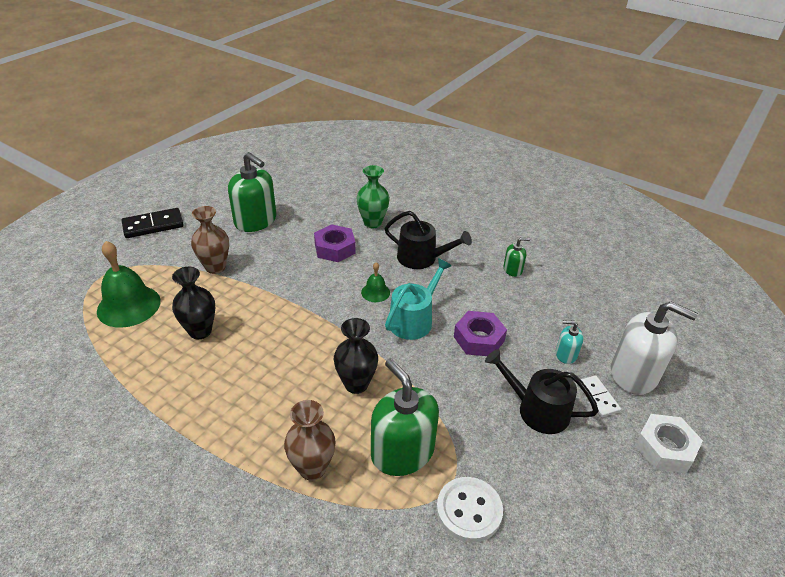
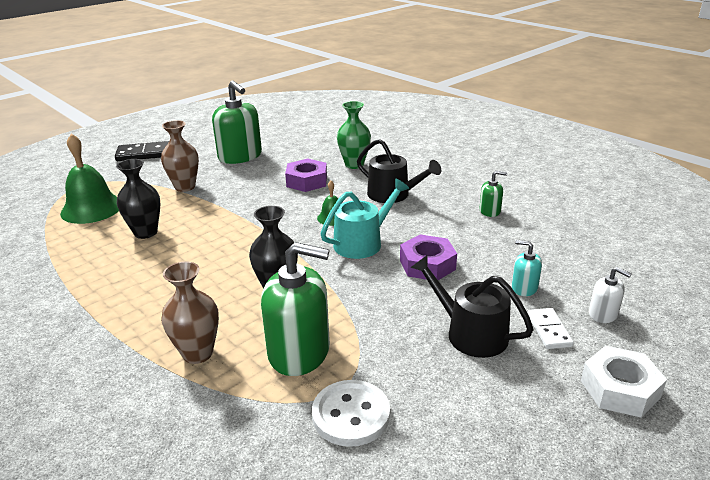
camera: 15 degrees right, 10 degrees down
(402, 452) = (299, 352): green soap dispenser -> green soap dispenser turned 120 degrees clockwise
(634, 374) = (603, 314): white soap dispenser -> white soap dispenser, size x0.48

